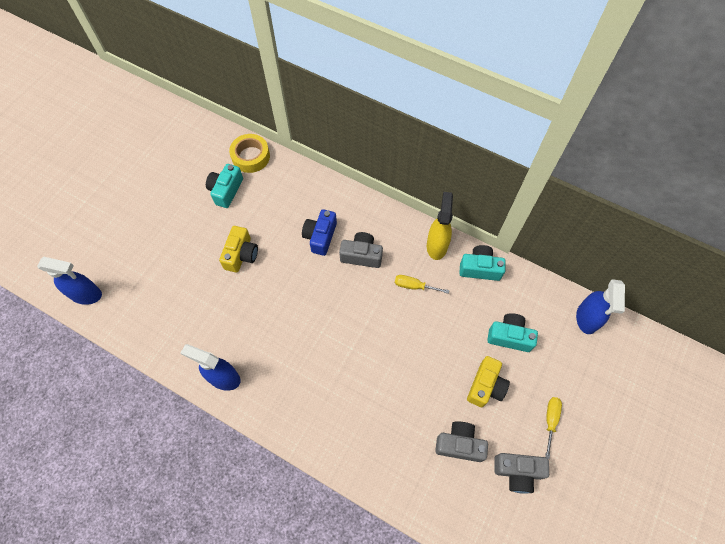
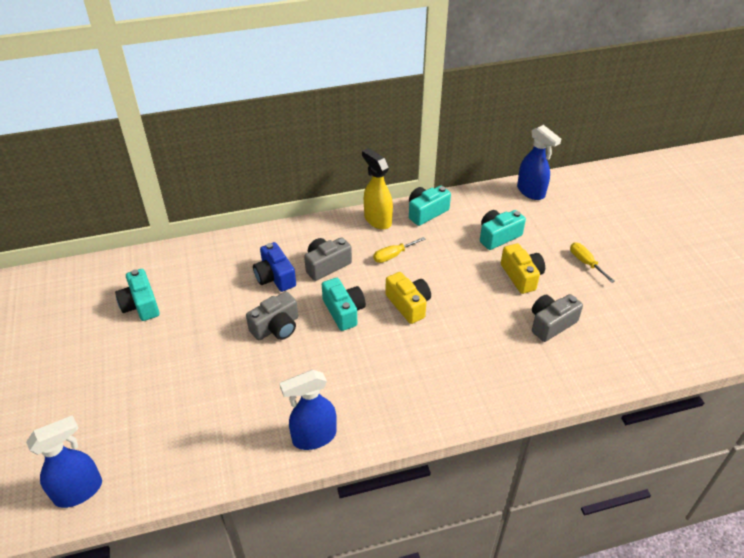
camera: 45 degrees left, 20 degrees down
(241, 255) = (216, 339): yellow camera -> yellow camera (408, 305)
(251, 156) = (136, 266): yellow tape -> none
(333, 303) = (344, 311): none -> turquoise camera
(517, 472) = (606, 308): grey camera -> grey camera (276, 327)

